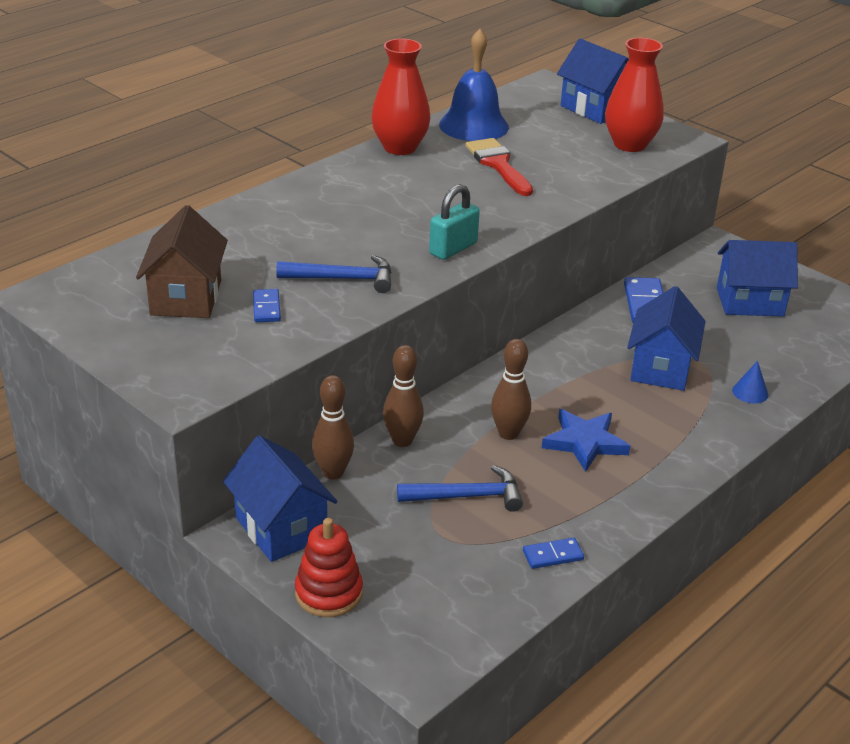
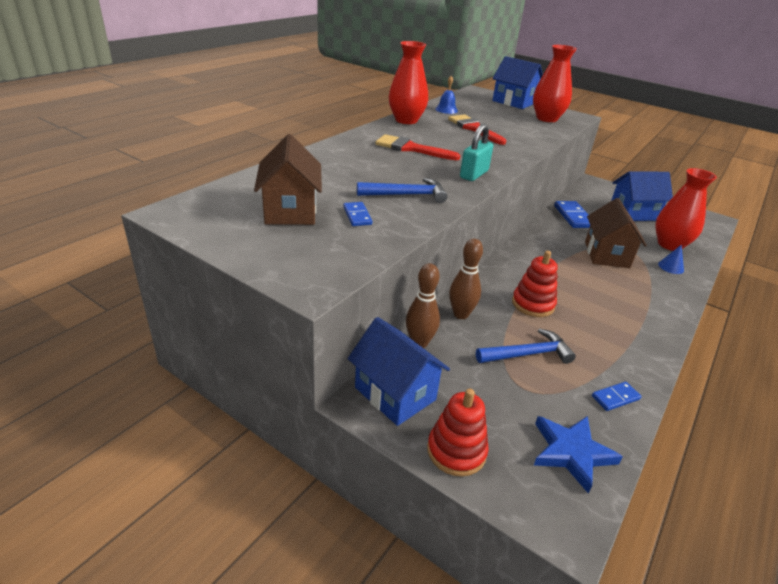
camera: 10 degrees left, 0 degrees up
(383, 201) = (411, 148): none -> red brush
(473, 125) = (446, 110): blue bell -> blue bell, size x0.51
(508, 433) = (533, 304): brown bowling pin -> red stacking toy
(584, 442) = (587, 307): blue star -> blue star (571, 452)
(661, 368) = (606, 254): blue house -> brown house
(774, 357) = (670, 245): none -> red vase

